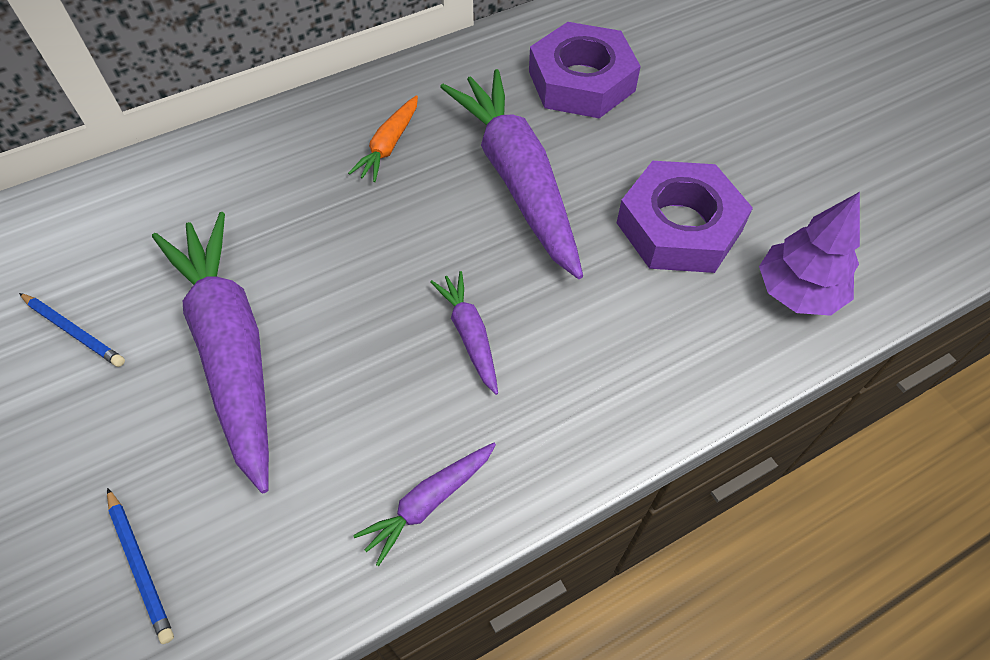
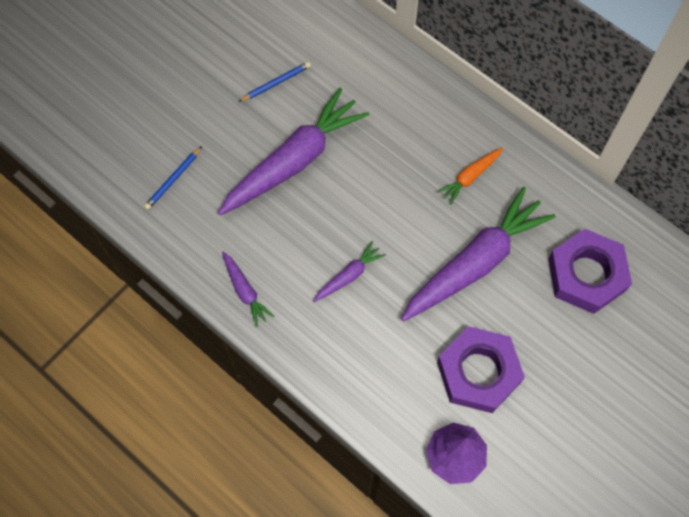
camera: 70 degrees right, 10 degrees up
(74, 331) = (276, 83): blue pencil -> blue pencil turned 135 degrees counterclockwise
(389, 146) = (470, 177): orange carrot -> orange carrot turned 45 degrees counterclockwise
(428, 502) = (245, 291): purple carrot -> purple carrot turned 150 degrees counterclockwise

